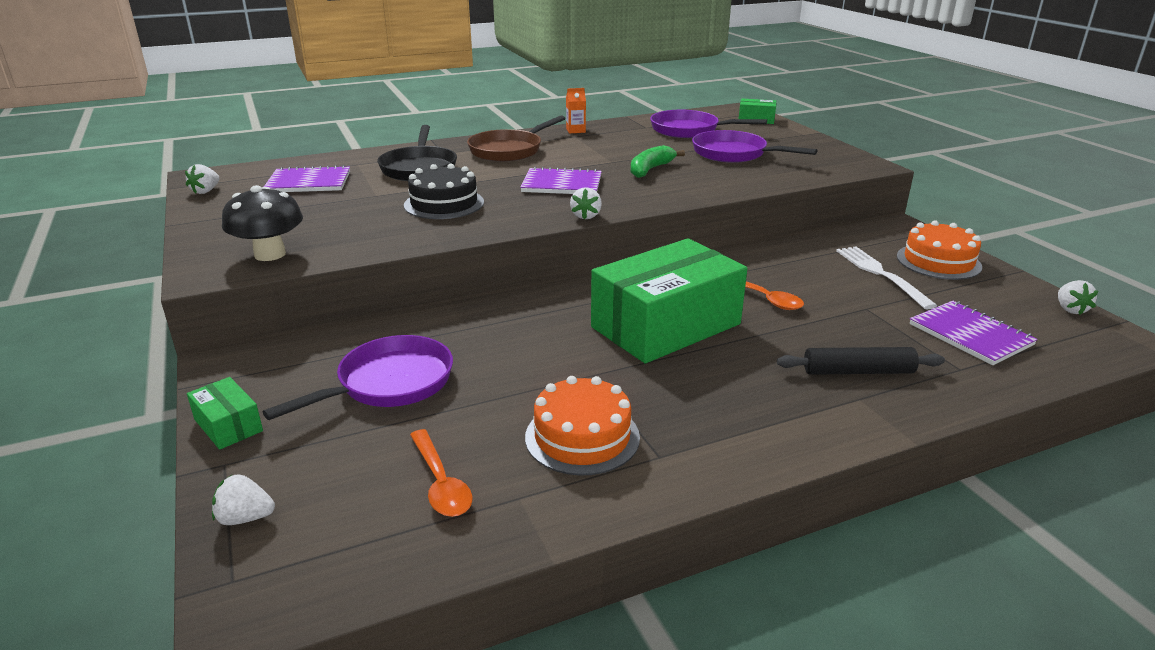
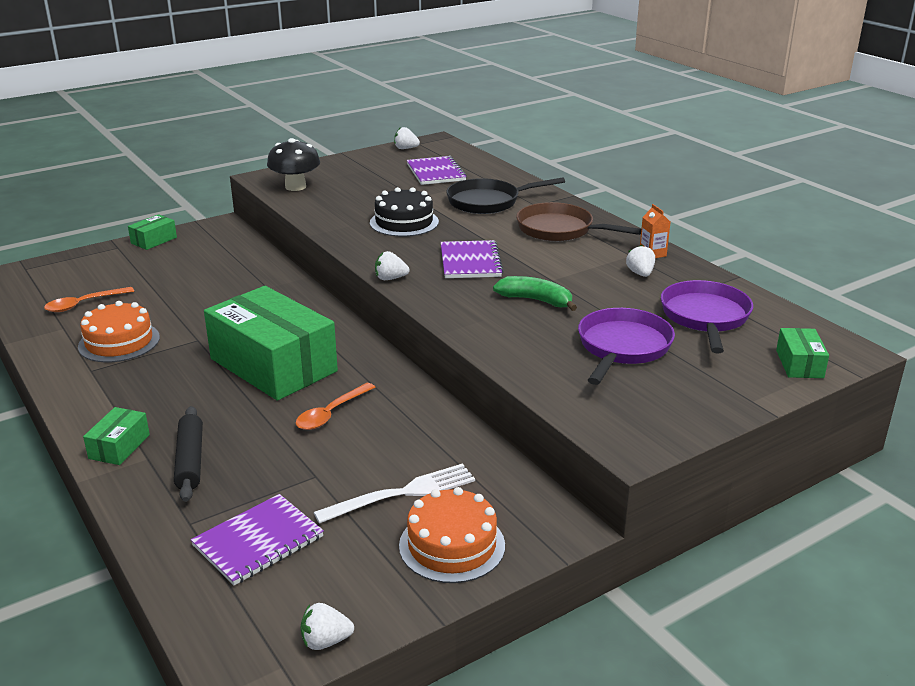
camera: 80 degrees right, 0 degrees up
(245, 518) = (70, 262): white strawberry -> white strawberry (640, 274)
(389, 383) = (193, 274): purple pan -> none
(841, 419) = (119, 446): none -> green box

